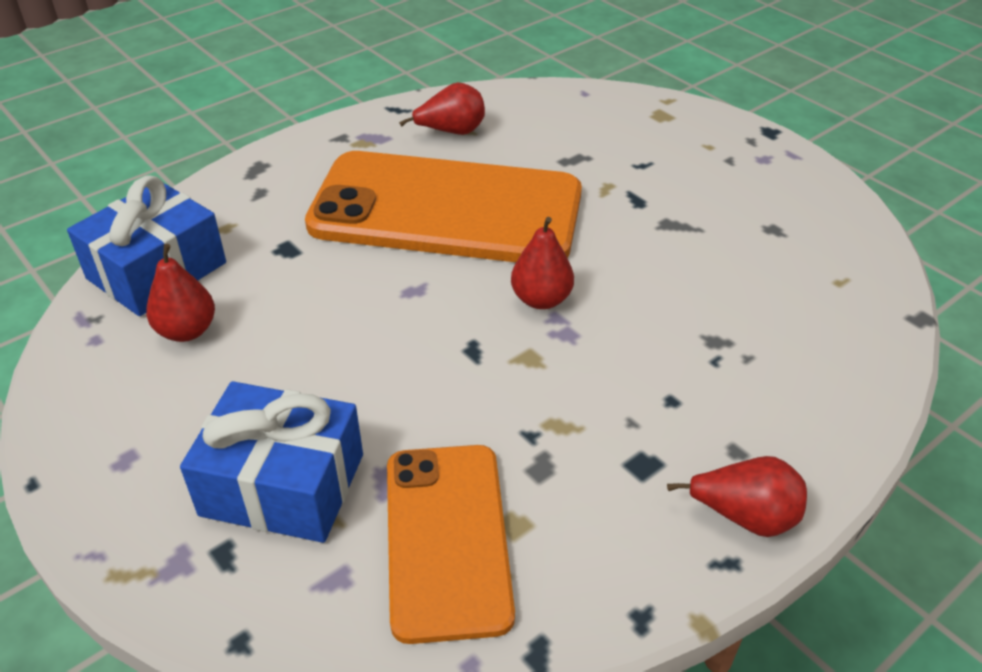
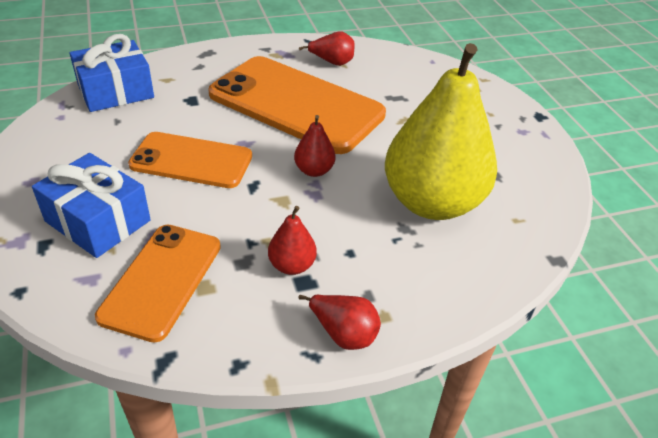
camera: 20 degrees right, 0 degrees up
(187, 331) = (108, 127): red pear -> red pear (292, 265)
(356, 342) = (191, 161): none -> orange phone
(724, 293) = (432, 202): none -> yellow pear

